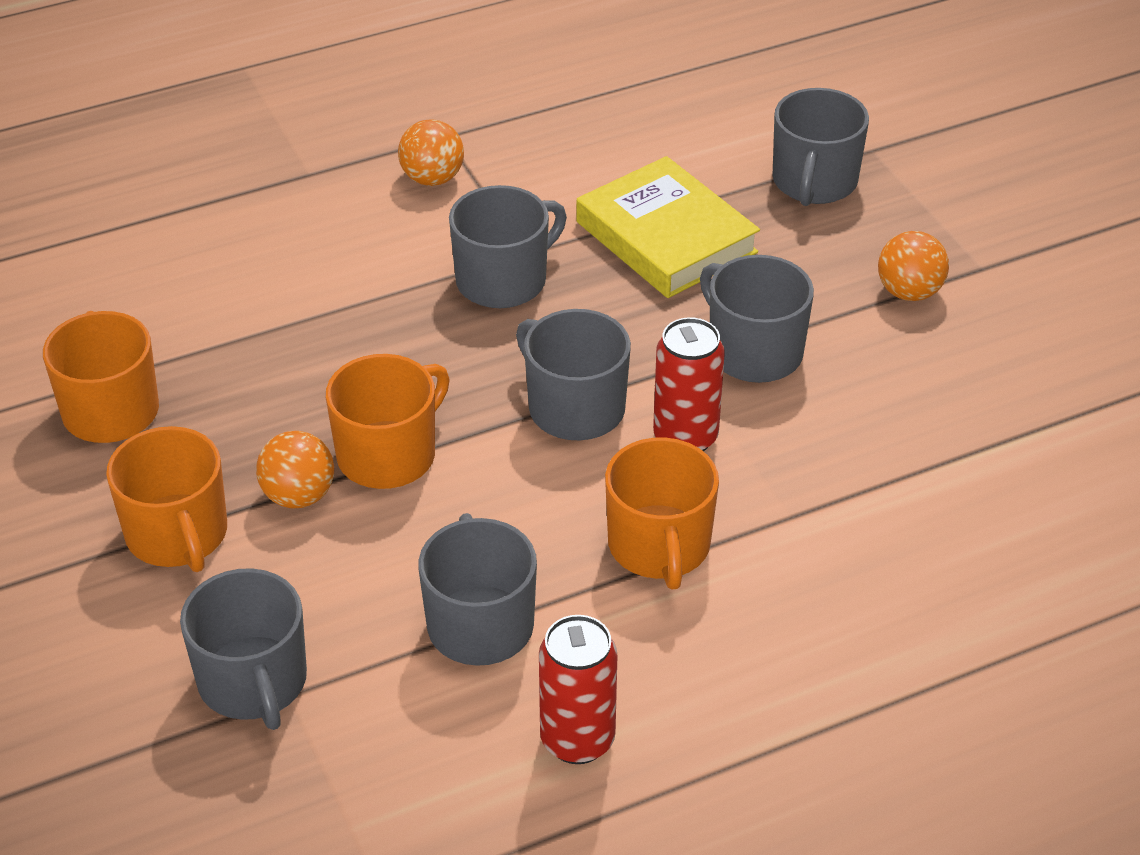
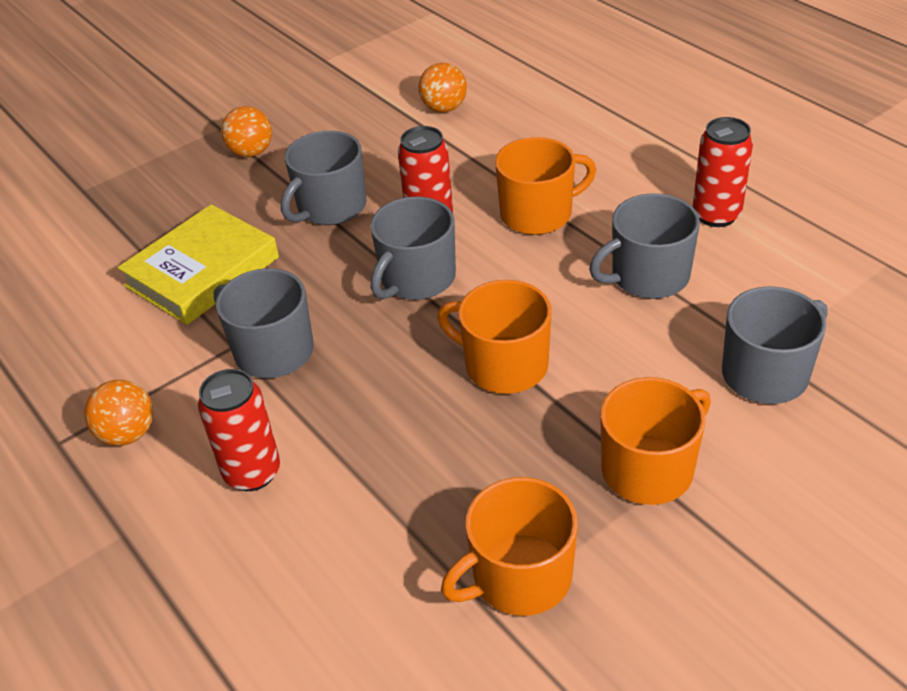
camera: 100 degrees left, 0 degrees up
(298, 496) = (571, 405): orange ball -> orange ball (444, 108)
(337, 254) = (252, 472): none -> red can
(814, 182) = (125, 210): grey mug -> none

